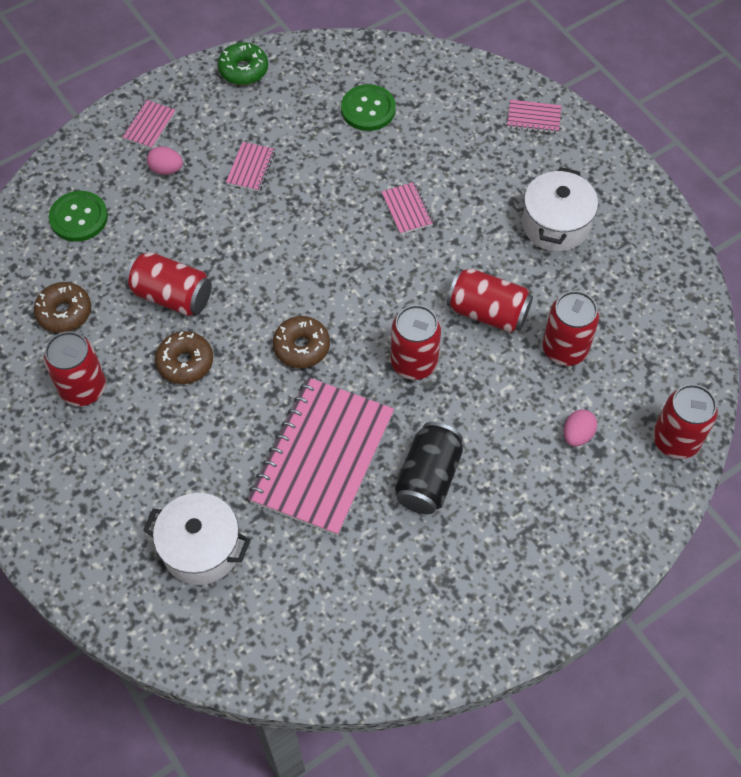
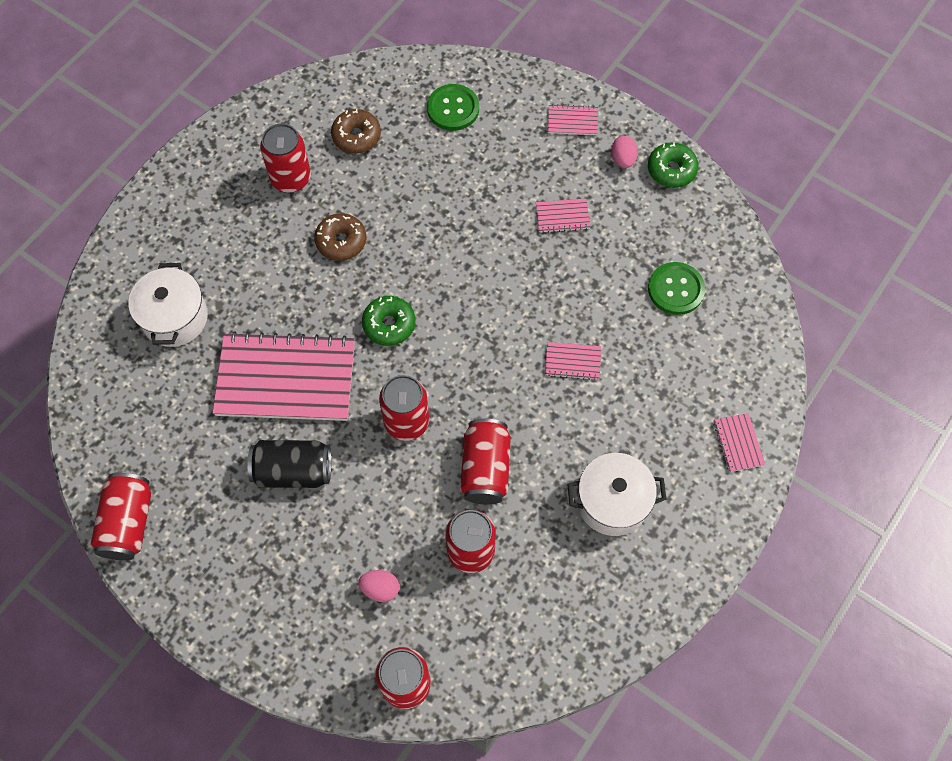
camera: 70 degrees right, 5 degrees up
(166, 169) = (531, 152): pink egg -> pink egg (623, 159)
(172, 296) = (402, 207): red can -> red can (128, 523)
(301, 347) = (389, 324): brown donut -> green donut
(407, 209) = (572, 361): pink notebook -> pink notebook turned 45 degrees clockwise

